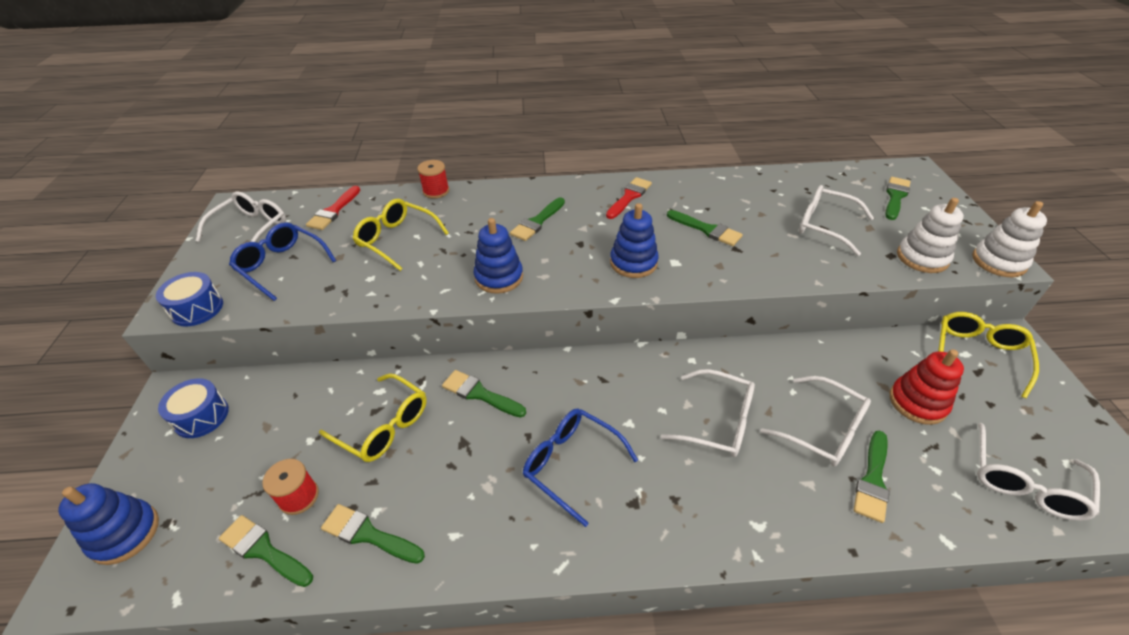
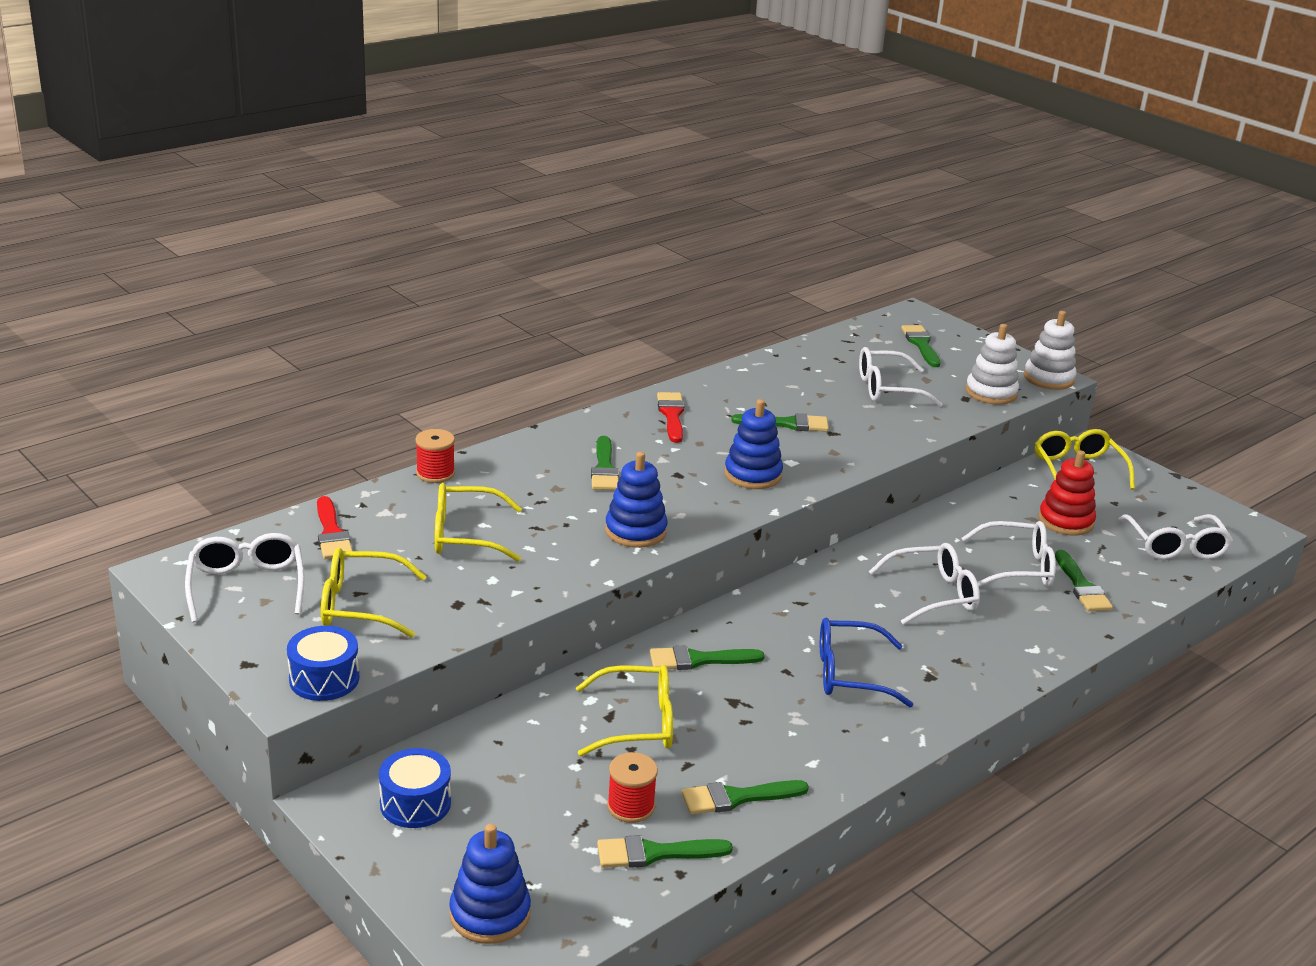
camera: 40 degrees left, 15 degrees down
(281, 265) = (359, 605): blue glasses -> yellow glasses

